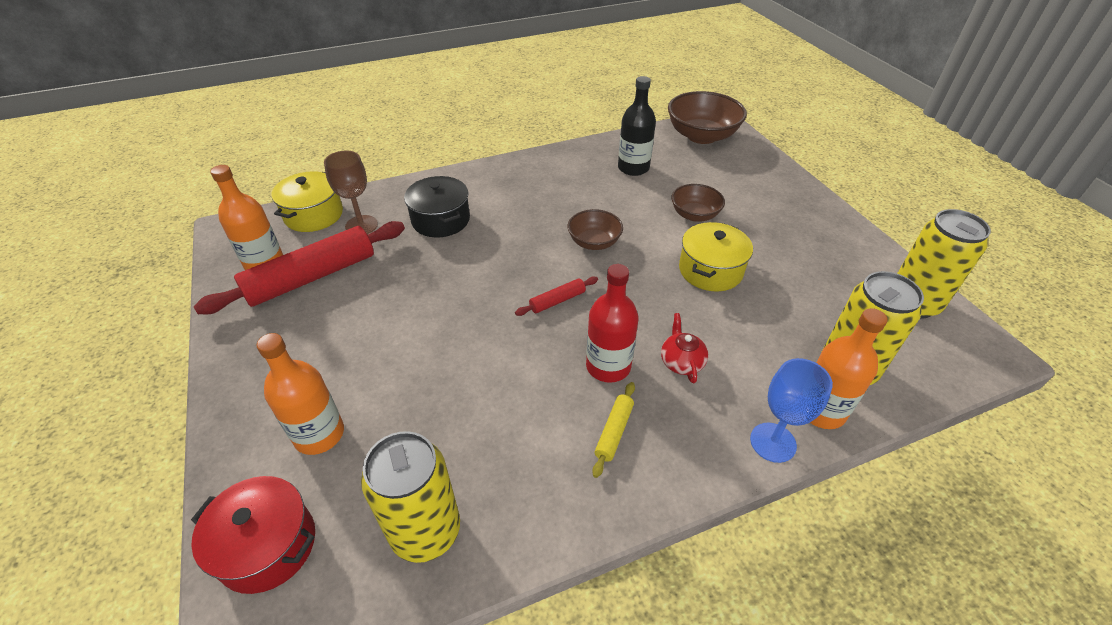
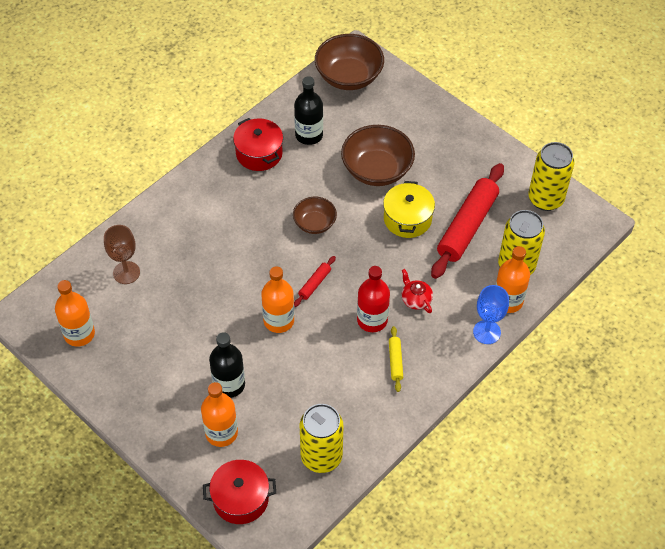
camera: 25 degrees left, 10 degrees up
(312, 277) = (125, 331): red rolling pin -> red rolling pin (467, 226)
(314, 215) = (79, 277): yellow pot -> none
(376, 377) = (229, 384): none -> black bottle
(440, 220) = (185, 244): black pot -> none
(488, 325) = (278, 320): none -> orange bottle
(571, 169) = (259, 153): none -> red pot
(694, 215) = (377, 170): brown bowl -> brown bowl, size x1.71

